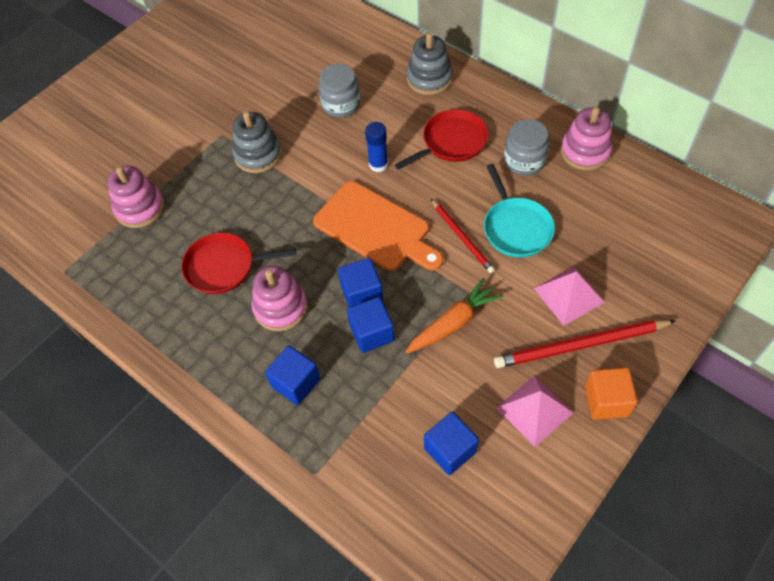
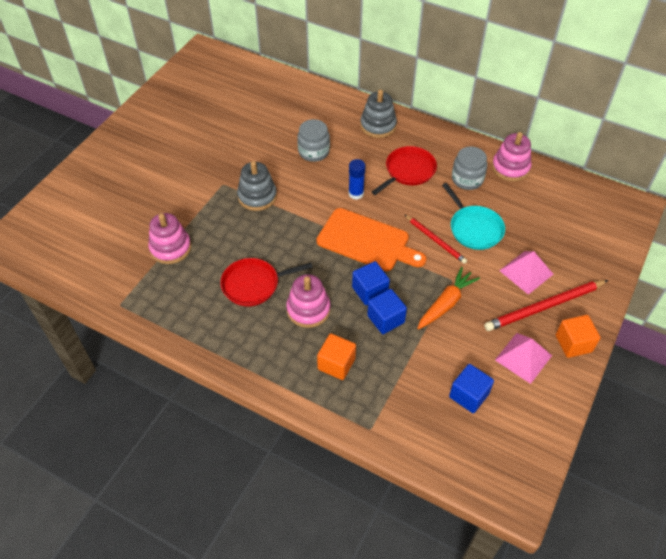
camera: 15 degrees left, 5 degrees down
(296, 383) = (336, 364): blue cube -> orange cube

